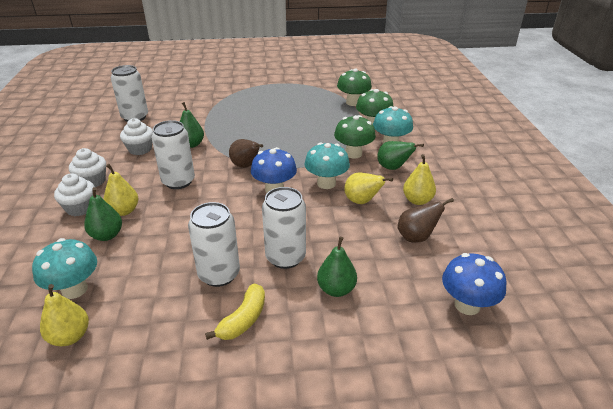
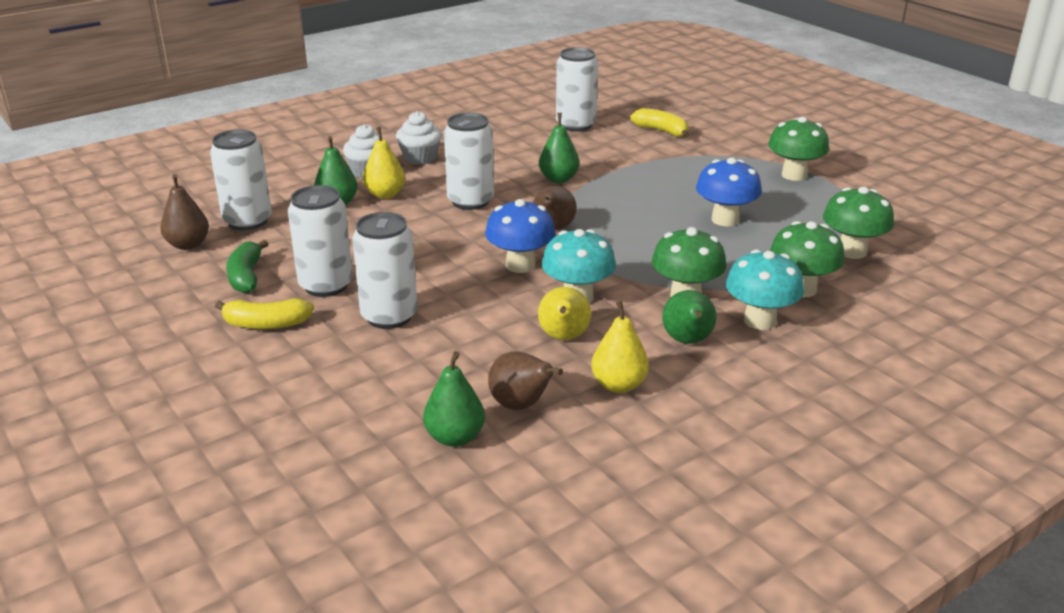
camera: 60 degrees right, 5 degrees down
(70, 336) = (188, 245): yellow pear -> brown pear
(74, 289) = (248, 221): turquoise mushroom -> white can
(140, 149) = (510, 155): white cupcake -> none
(163, 313) = (246, 276): none -> green banana
(181, 98) = (661, 131): none -> yellow banana
(272, 87) = (794, 175): none -> green mushroom
(336, 289) = (358, 369): green pear -> green pear (455, 437)
(467, 305) = (403, 483): blue mushroom -> blue mushroom (725, 220)

